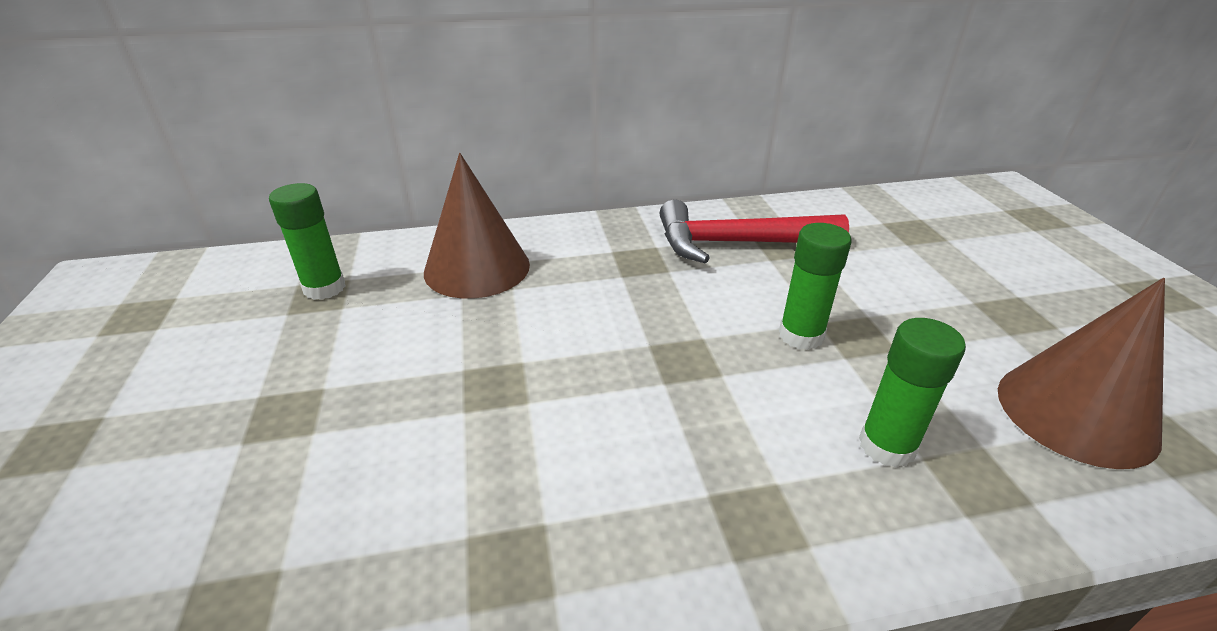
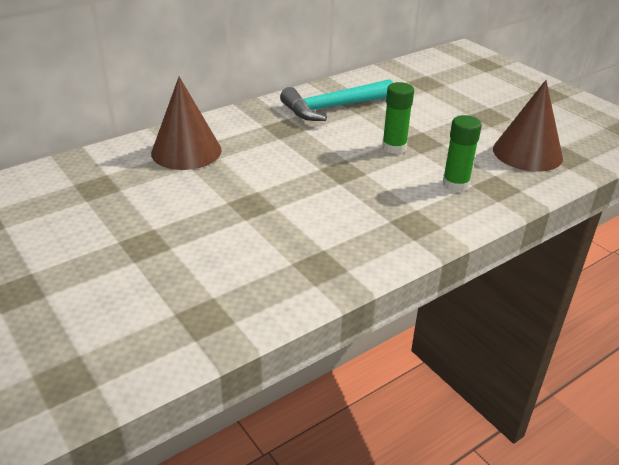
camera: 25 degrees left, 0 degrees up
(324, 288) = (96, 182): green glue stick -> none
(737, 243) = (333, 107): red hammer -> turquoise hammer

